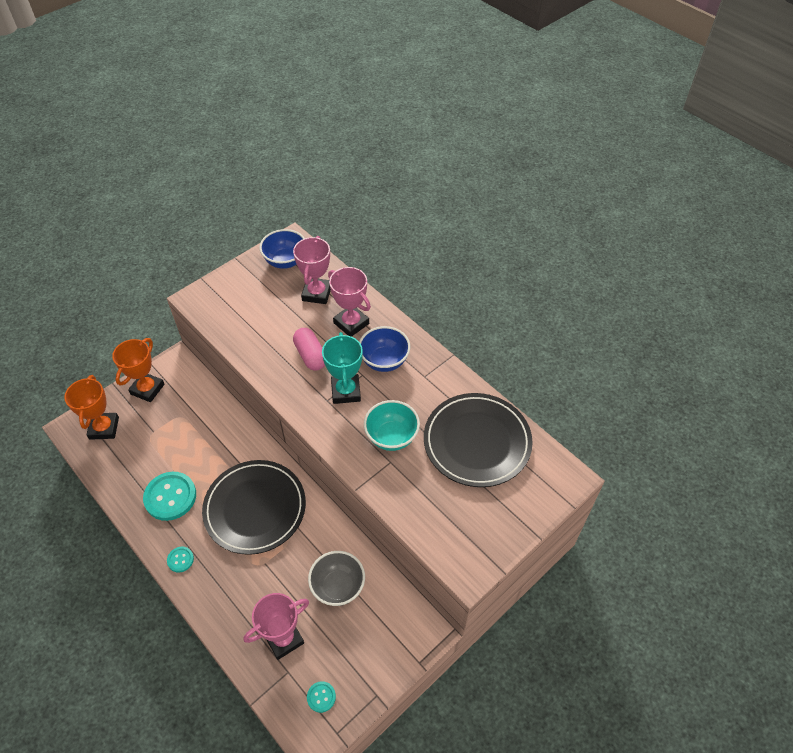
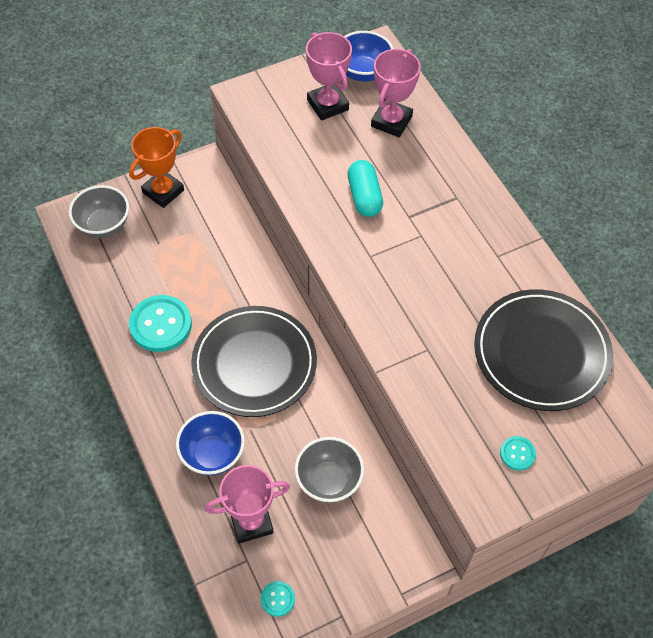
camera: 15 degrees right, 5 degrees up
(104, 428) = (104, 225): orange trophy -> grey bowl
(180, 560) = (155, 400): turquoise button -> turquoise button (517, 454)
(310, 355) = (364, 196): pink capsule -> turquoise capsule
(346, 391) = (396, 251): turquoise trophy -> none
(351, 323) = (424, 168): pink trophy -> pink trophy (327, 105)
(384, 361) = (453, 225): blue bowl -> blue bowl (213, 454)
(391, 437) = (437, 320): turquoise bowl -> none

